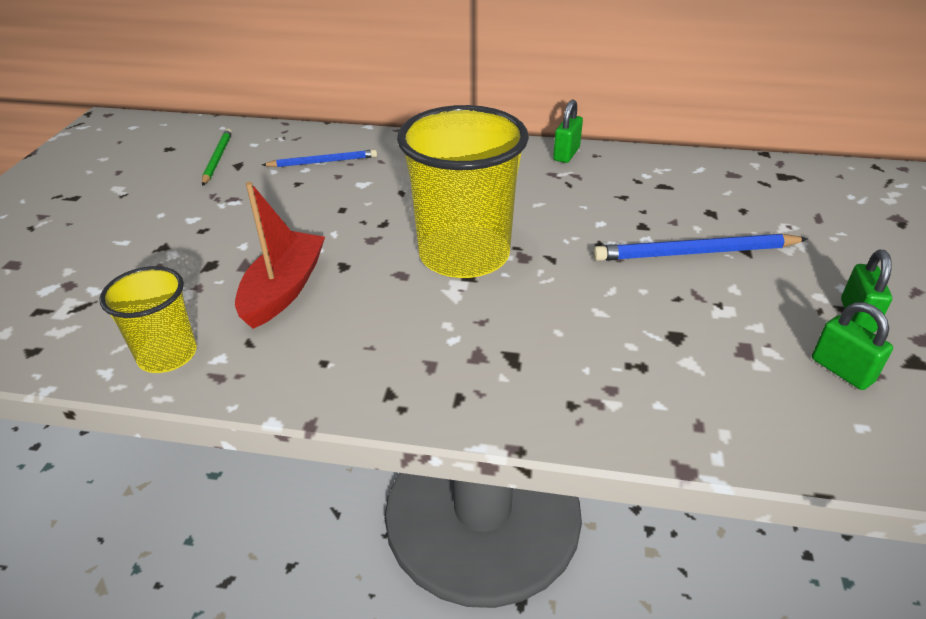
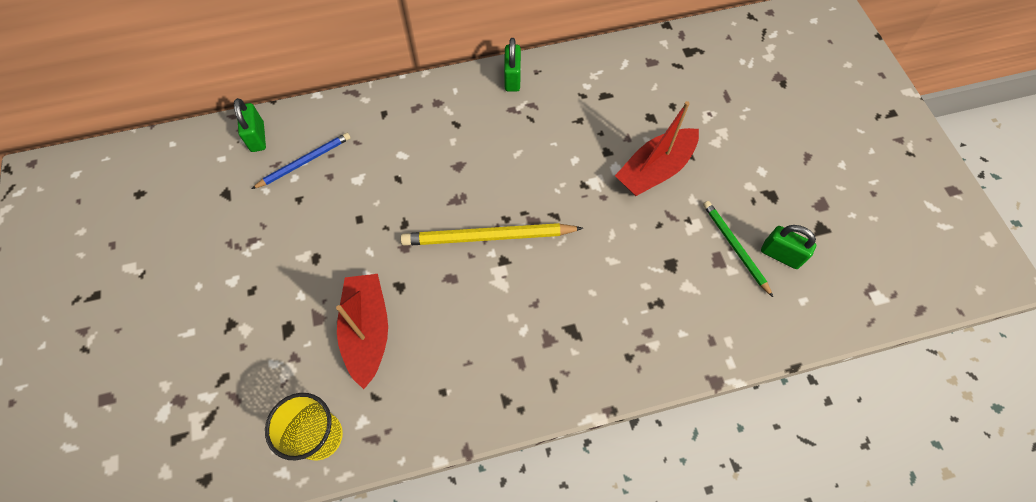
camera: 25 degrees left, 25 degrees up
(217, 159) = (200, 192): green pencil -> green pencil (734, 247)
(464, 255) = (488, 237): yellow cup -> yellow pencil
(695, 253) = (655, 170): blue pencil -> red boat
(857, 316) = (777, 197): green padlock -> green padlock (257, 137)

